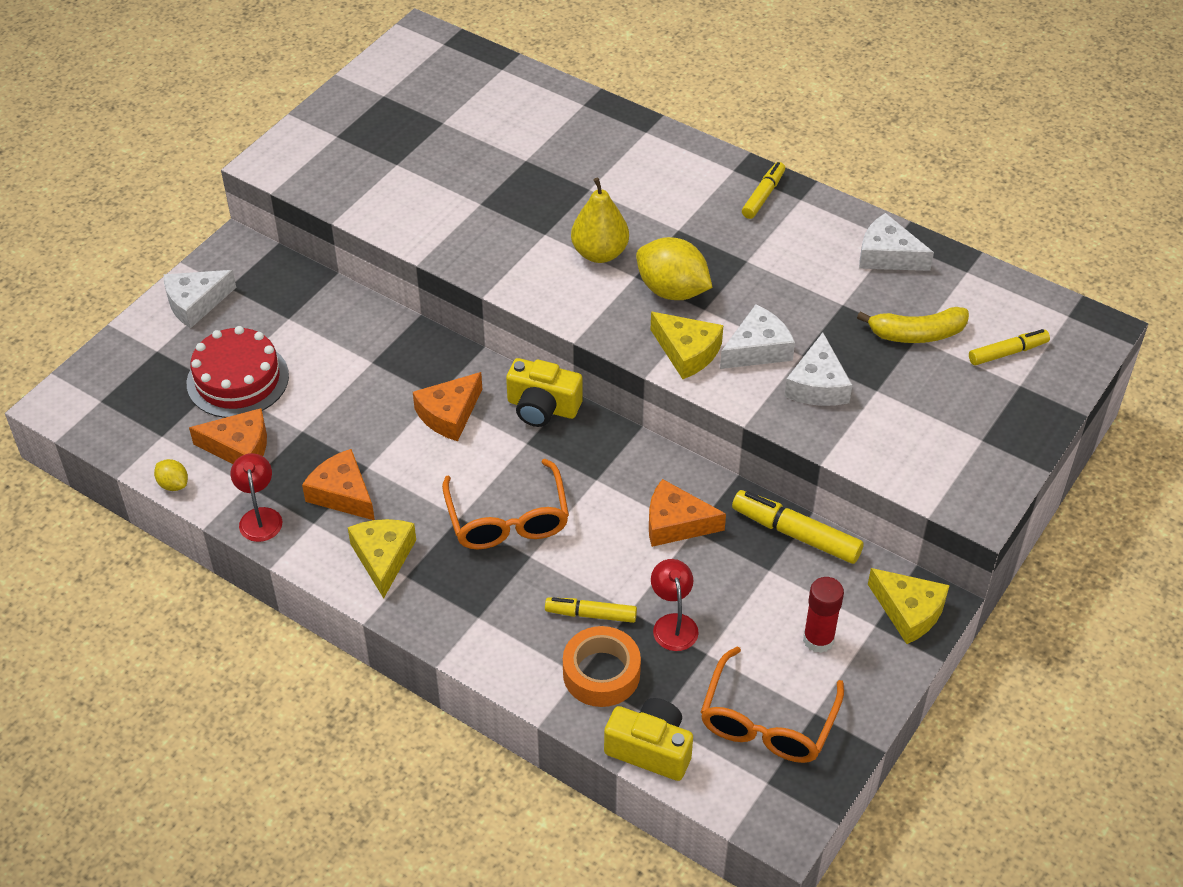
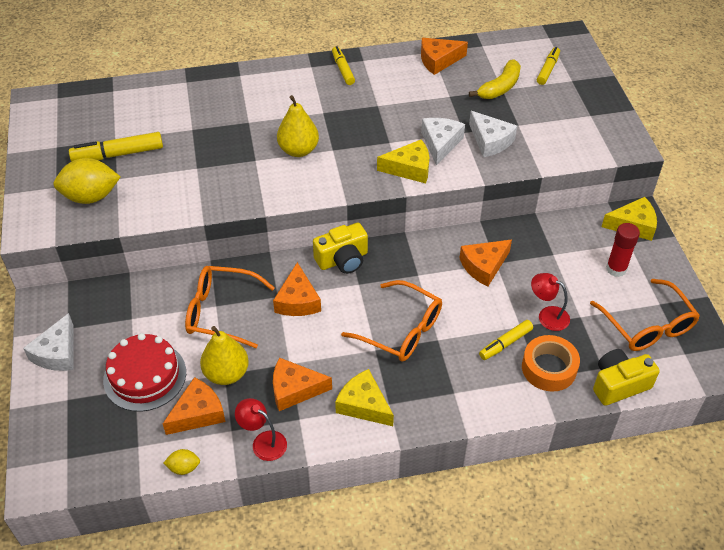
camera: 45 degrees left, 0 degrees up
(304, 432) = (226, 373): none -> yellow pear
(369, 371) = (221, 312): none -> orange glasses
(672, 290) = (361, 144): yellow lemon -> yellow lemon (91, 197)
(796, 534) = (542, 228): yellow marker -> yellow marker (118, 154)
(887, 255) = (438, 60): white cheese -> orange cheese

